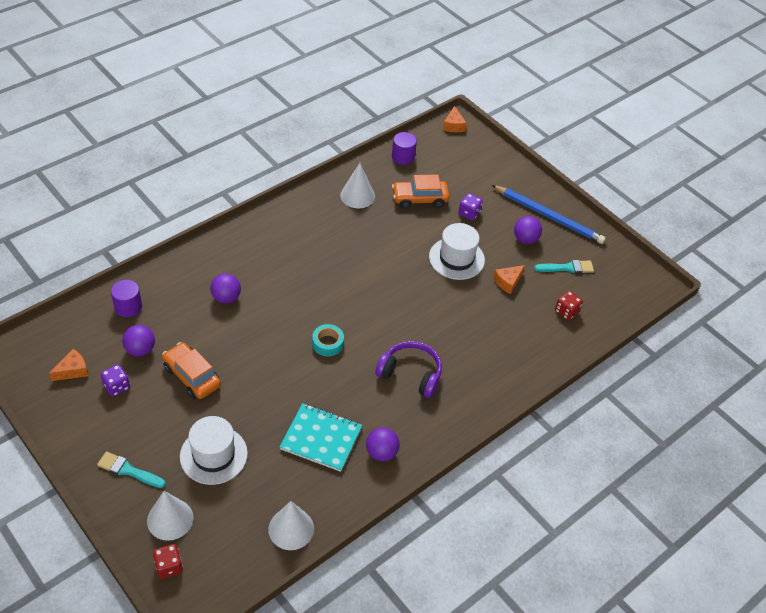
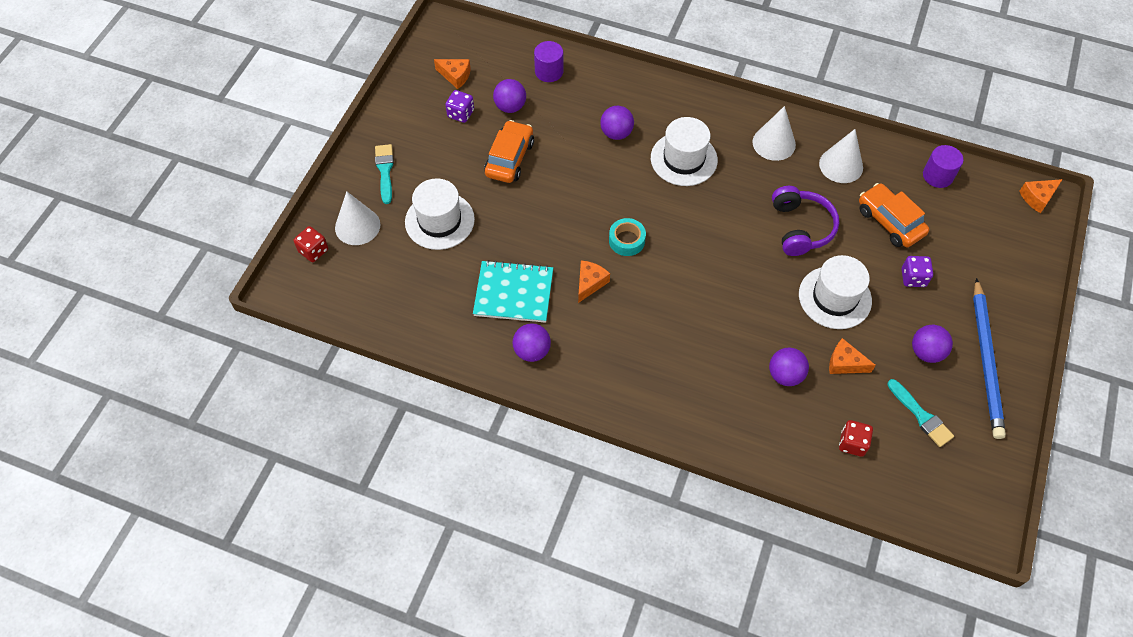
camera: 65 degrees right, 10 degrees up
(283, 272) = (684, 159): none -> white hat
(291, 529) = (403, 320): white cone -> white cone (774, 143)
(321, 438) = (513, 293): turquoise notebook -> turquoise notebook turned 75 degrees counterclockwise
(348, 385) = (590, 283): none -> orange cheese
(410, 374) = (644, 330): purple headphones -> purple headphones (801, 227)
(497, 317) = (785, 375): none -> purple ball

